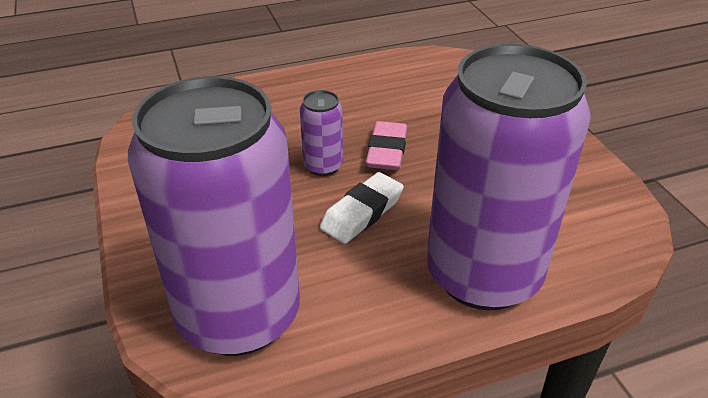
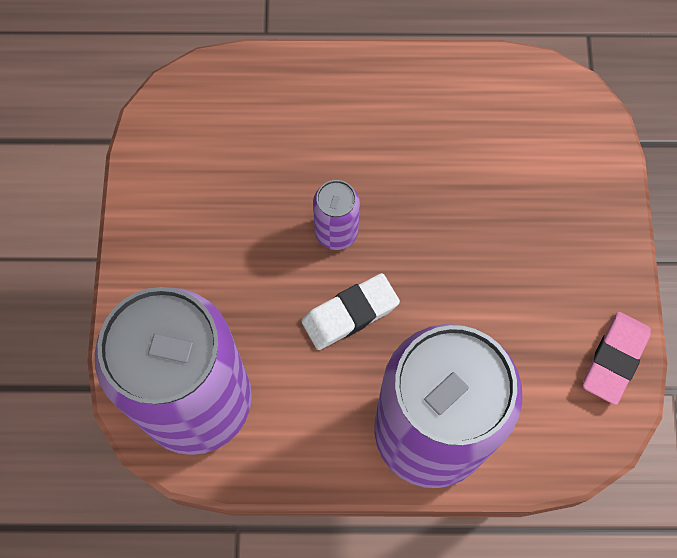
camera: 20 degrees right, 30 degrees up
(386, 151) = (411, 231): pink eraser -> pink eraser (614, 359)

